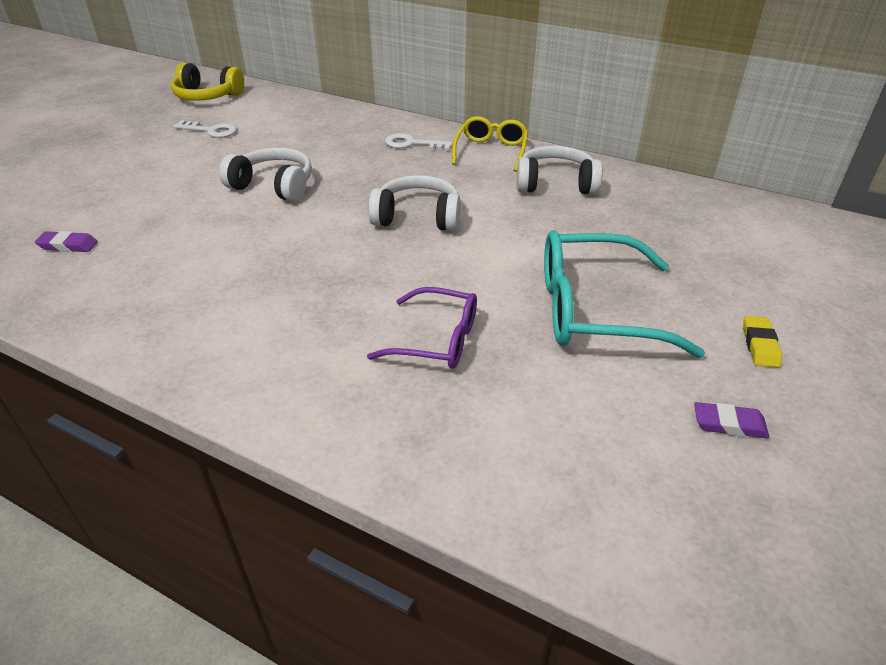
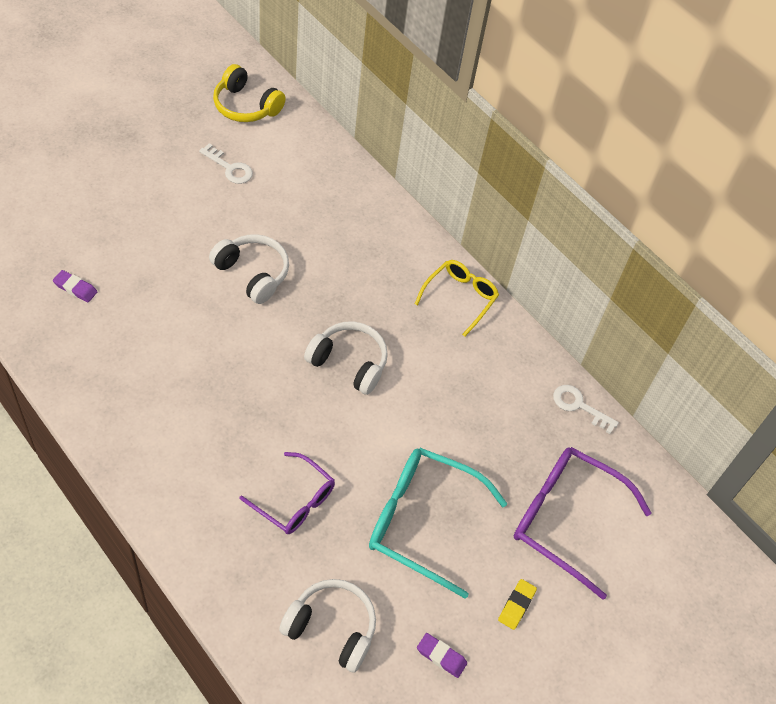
camera: 15 degrees right, 15 degrees up
(412, 144) = (396, 259): white key -> white key (579, 406)
(555, 184) = (488, 367): white headphones -> white headphones (331, 628)
(733, 261) = (566, 520): none -> purple glasses

